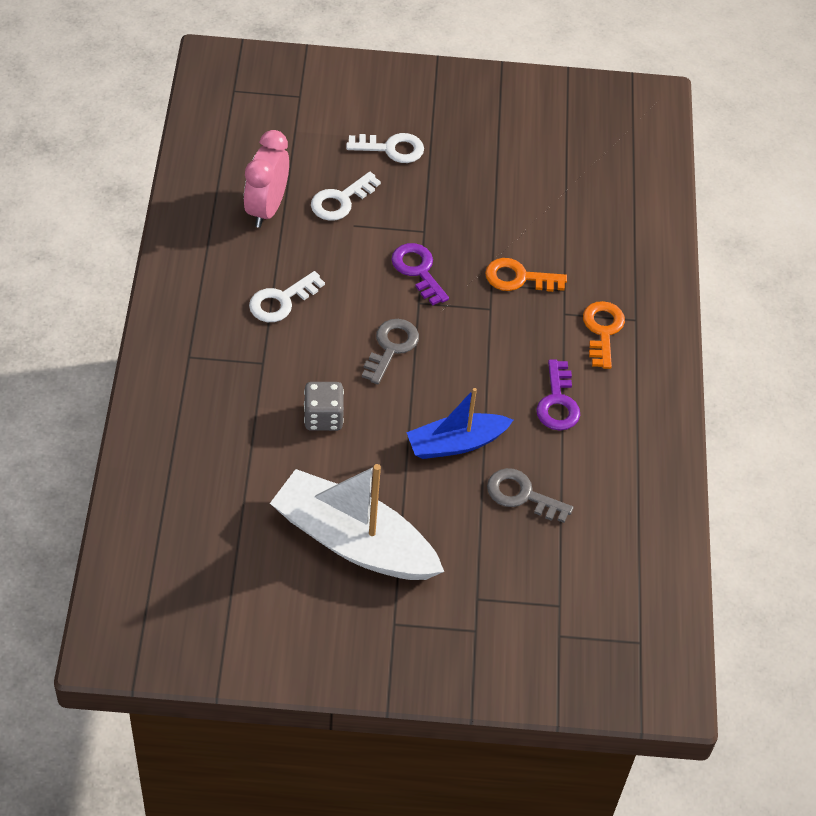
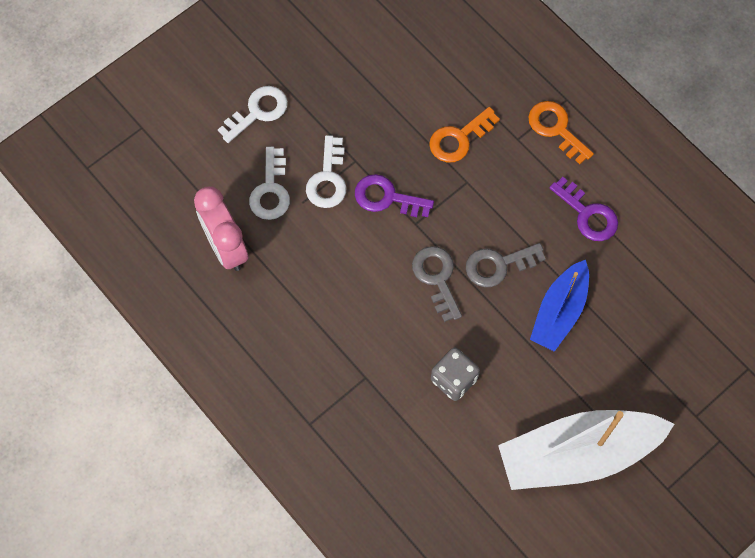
camera: 40 degrees left, 15 degrees up
(281, 301) = (322, 315): white key -> white key (328, 179)
(521, 495) = (641, 309): grey key -> grey key (498, 265)

